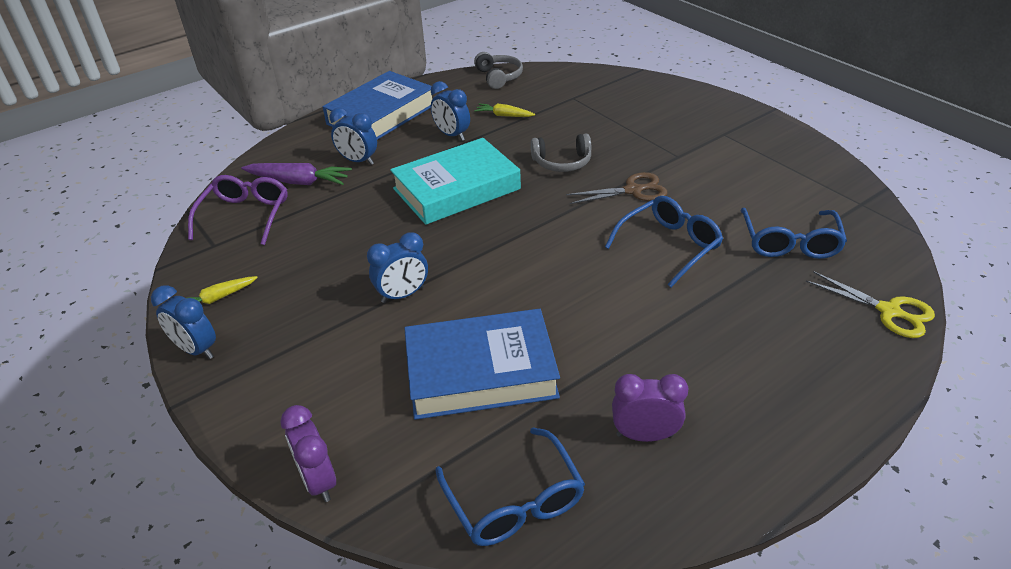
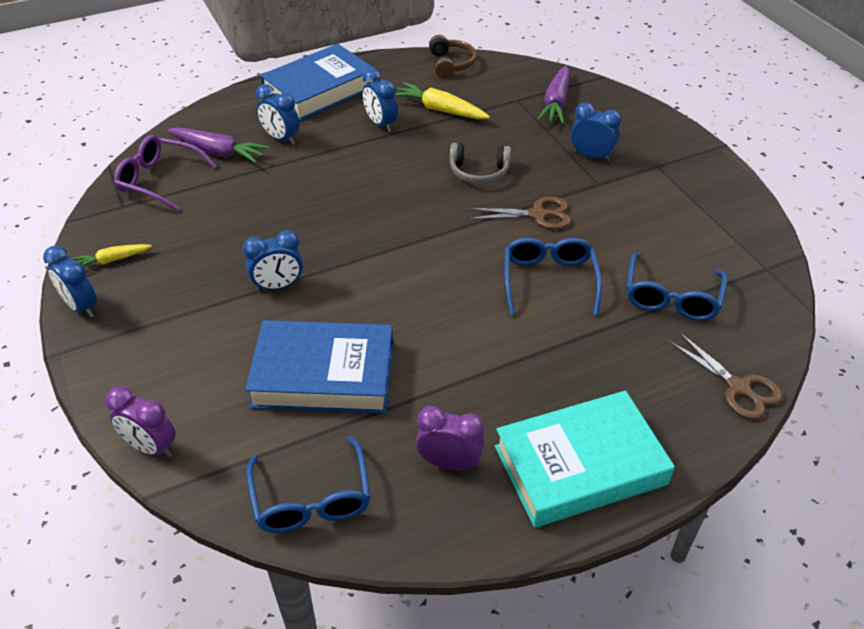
camera: 10 degrees right, 5 degrees up
(245, 215) = (159, 180): purple glasses -> purple glasses turned 90 degrees counterclockwise
(318, 481) = (151, 447): purple clock -> purple clock turned 45 degrees counterclockwise
(456, 189) = (365, 184): turquoise book -> turquoise book (580, 465)
(498, 77) = (450, 64): grey headphones -> brown headphones
(504, 115) = (440, 110): yellow carrot -> yellow carrot, size x1.65
(609, 95) = (556, 102): none -> purple carrot
(660, 134) = (591, 156): none -> blue clock
(669, 246) = (549, 280): blue glasses -> blue glasses turned 60 degrees counterclockwise
(889, 311) = (738, 387): yellow scissors -> brown scissors

